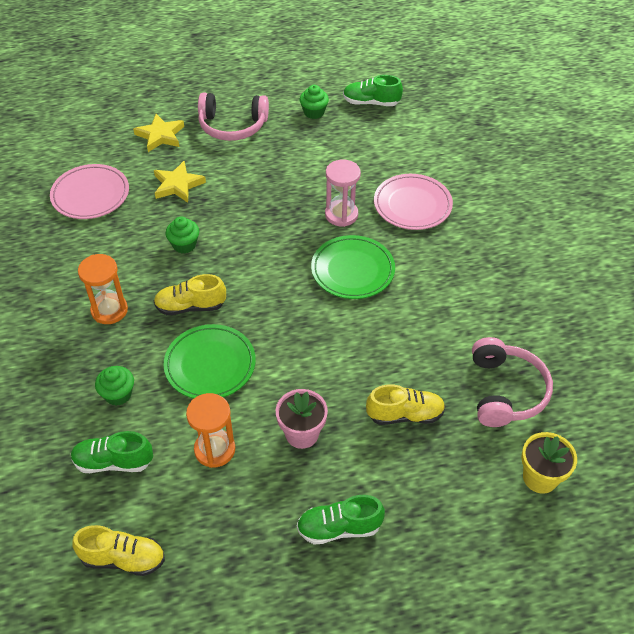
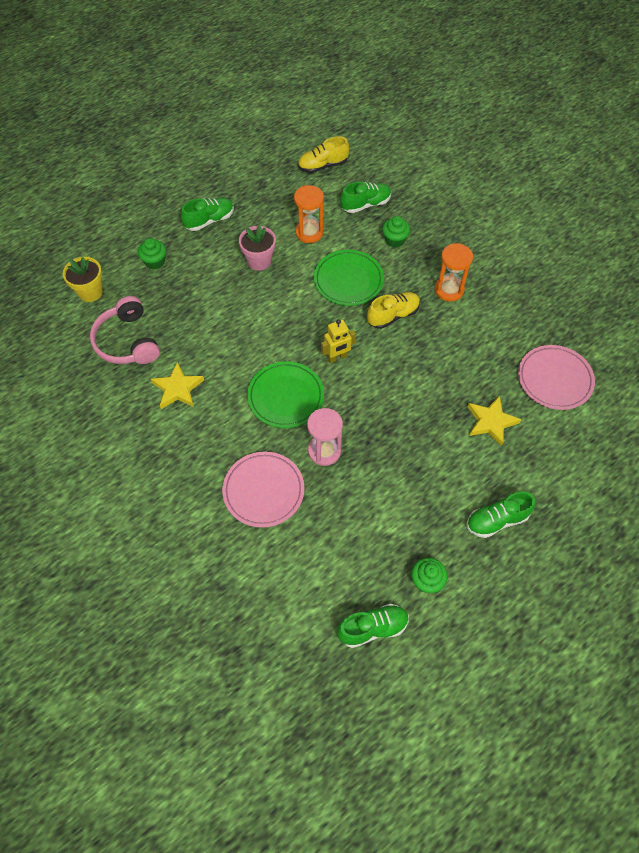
camera: 155 degrees right, 10 degrees up
(160, 135) = (555, 474): yellow star -> yellow star (178, 388)
(184, 245) = (437, 364): green cupcake -> green cupcake (155, 262)
(232, 126) = (496, 520): pink headphones -> green shoe
(278, 287) = (337, 357): none -> yellow robot
(405, 414) = (195, 298): yellow shoe -> none

